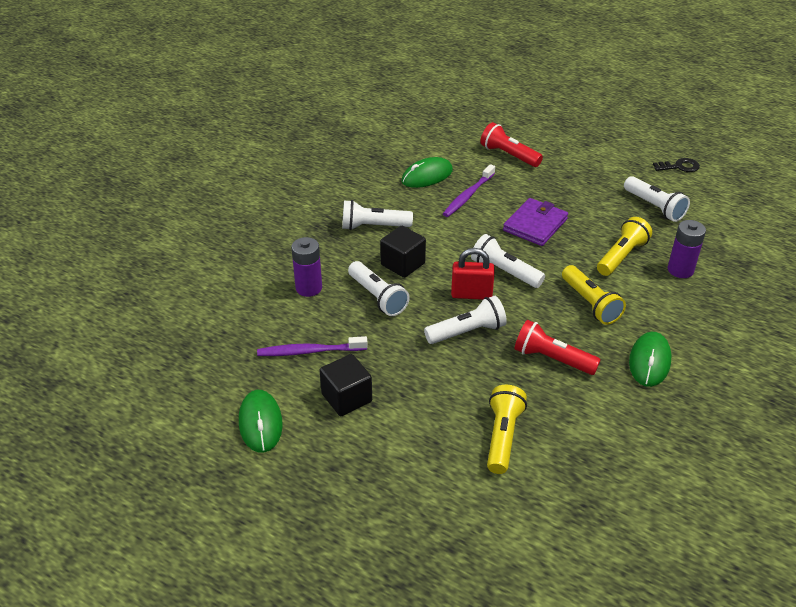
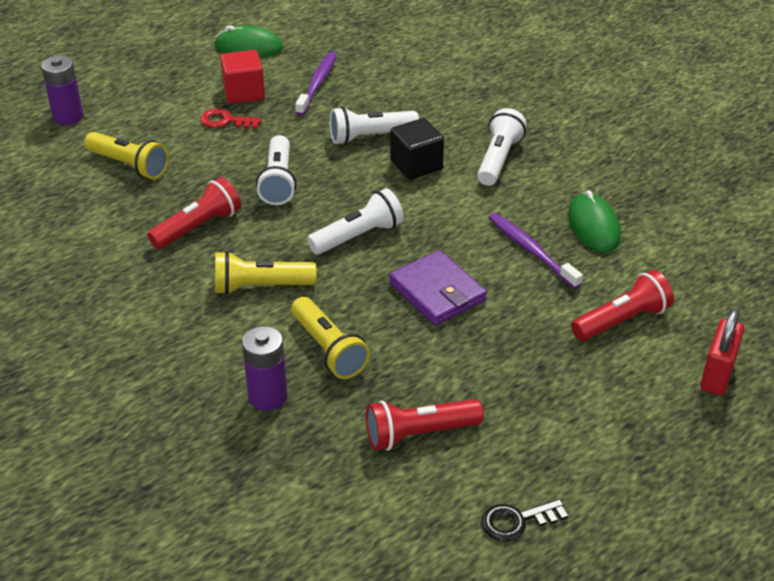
camera: 110 degrees right, 0 degrees up
(309, 288) = (411, 98): purple battery -> purple battery (68, 117)
(346, 398) = (244, 92): black cube -> red cube
(399, 394) = (225, 121): none -> red key
(471, 294) = (335, 200): red padlock -> red padlock (717, 375)
(649, 361) = (140, 298): green mouse -> none
(654, 207) = (419, 434): white flashlight -> red flashlight
(679, 166) = (516, 521): black key -> black key turned 60 degrees clockwise

